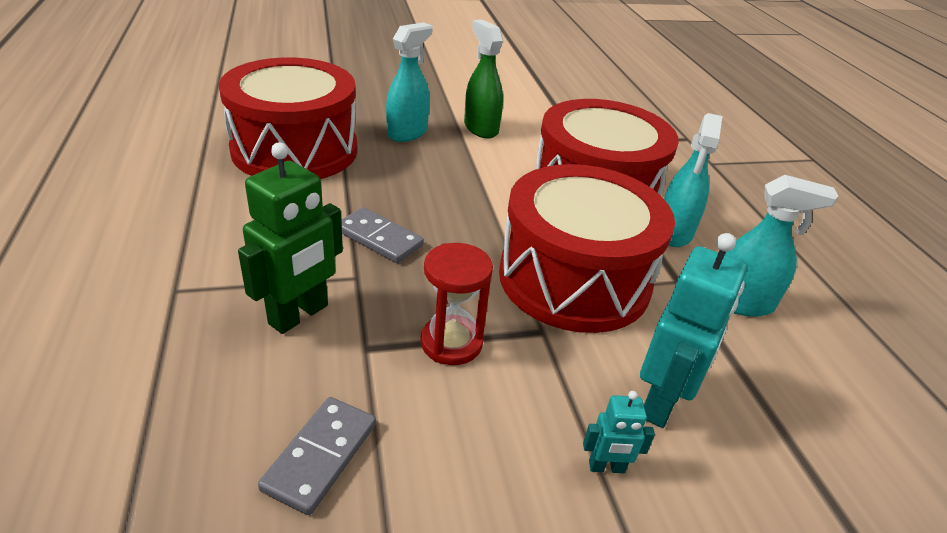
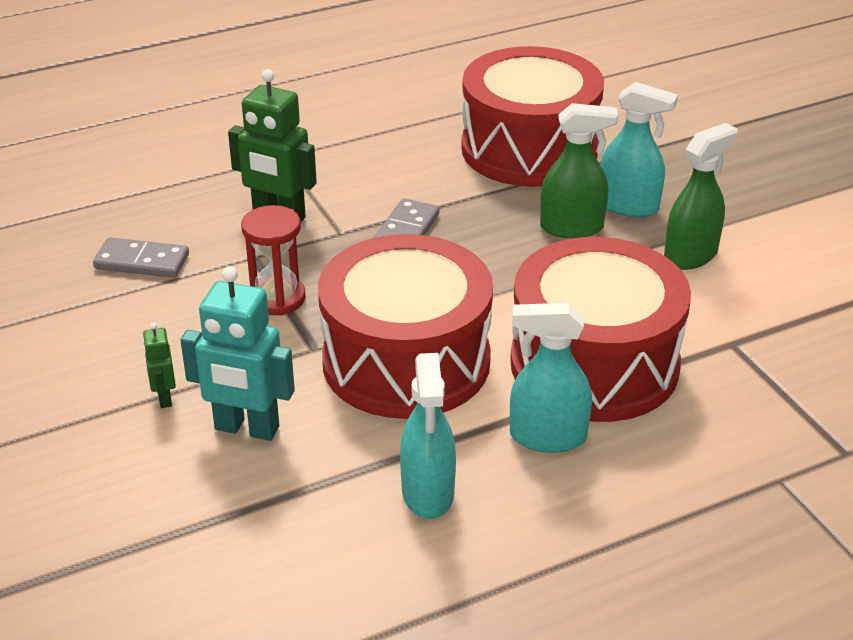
camera: 80 degrees right, 0 degrees up
(422, 160) = (572, 227): none -> green spray bottle
(606, 467) = (164, 398): turquoise robot -> green robot

